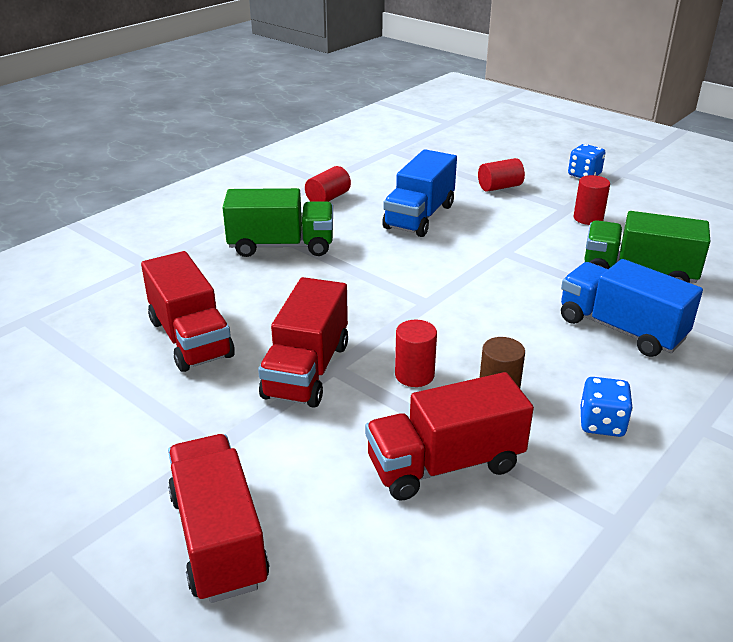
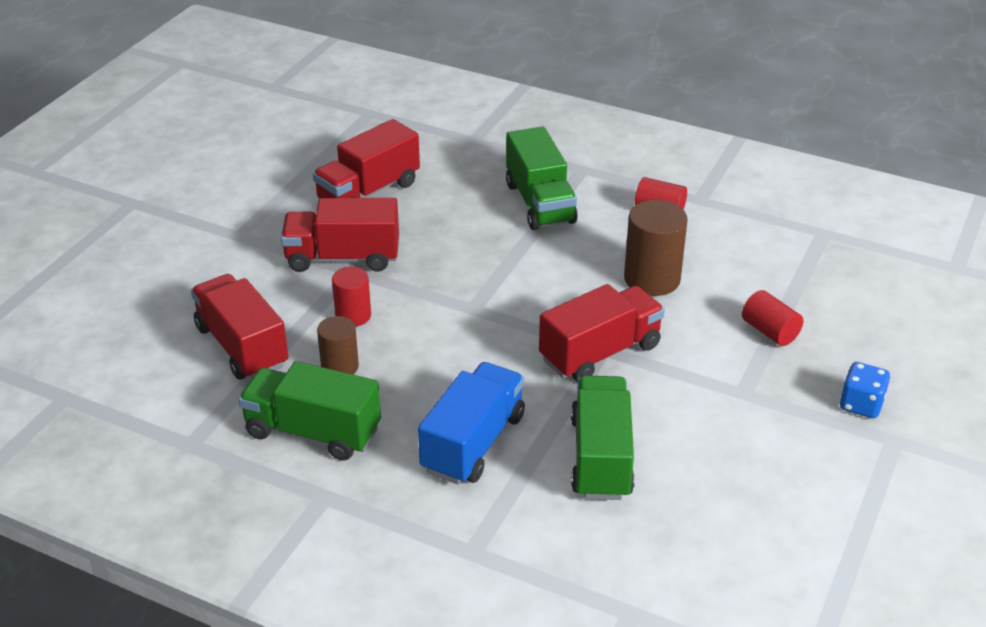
camera: 75 degrees right, 5 degrees up
(218, 539) = (153, 258): red truck -> red truck (600, 353)
(419, 216) = (652, 279): blue truck -> brown cylinder
(588, 218) = (724, 412): red cylinder -> none
(601, 423) = (313, 432): blue dice -> green truck

